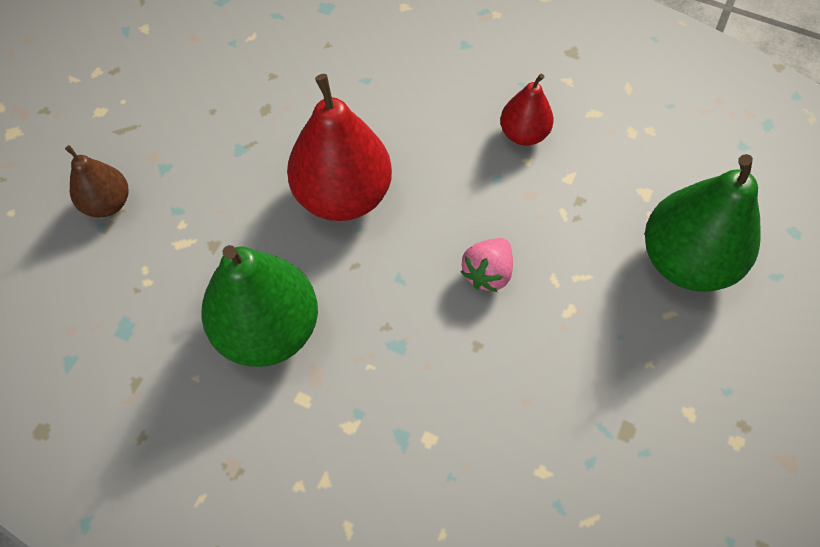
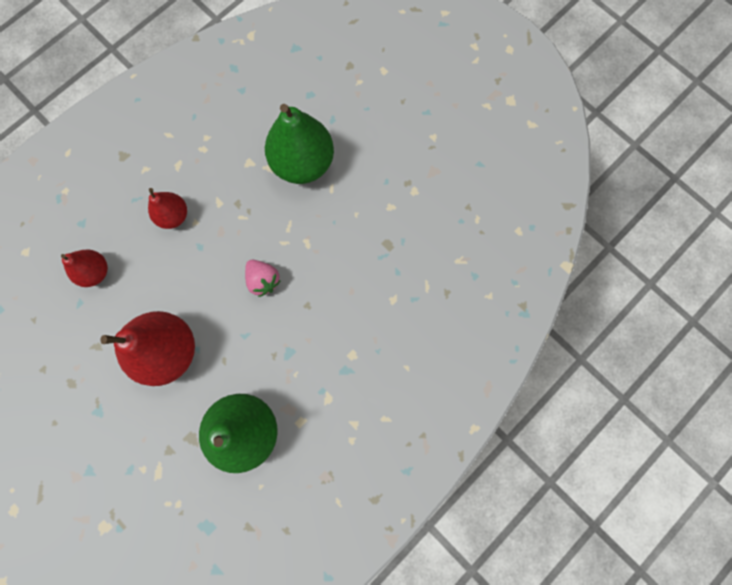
camera: 70 degrees left, 15 degrees up
(108, 203) = (101, 520): brown pear -> none
(411, 81) = (95, 272): none -> red pear

